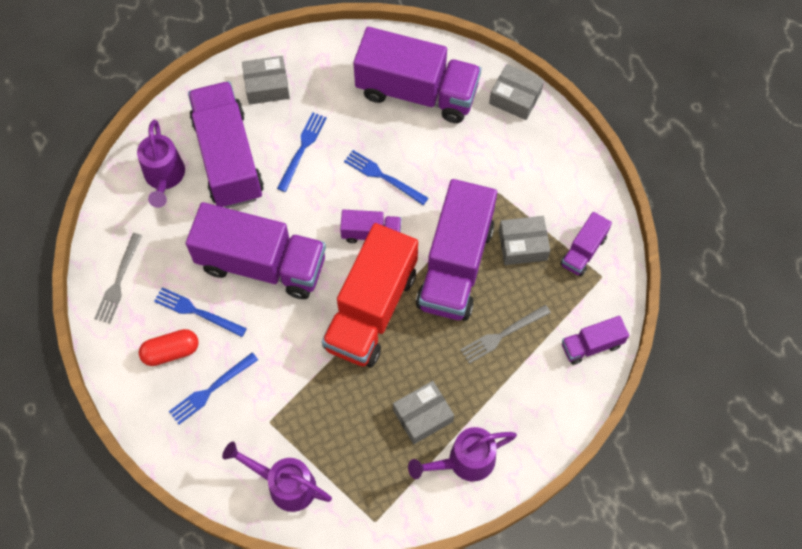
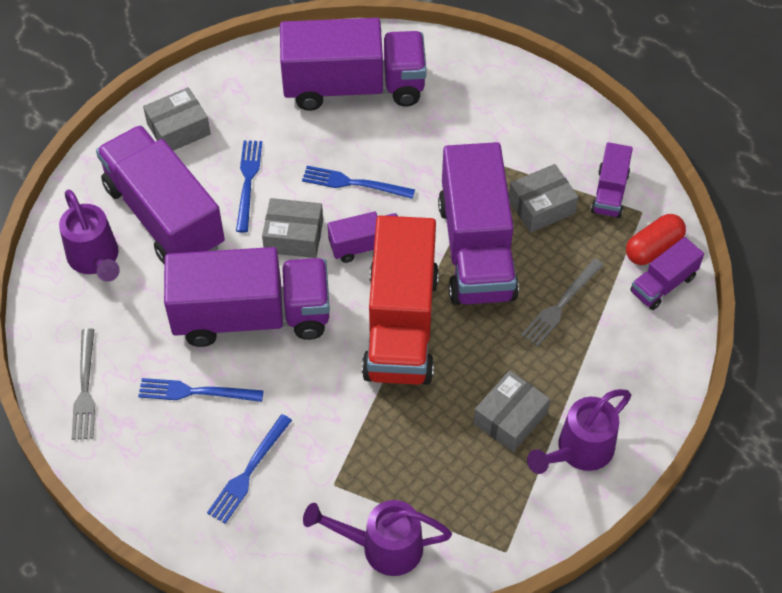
camera: 20 degrees left, 10 degrees down
(171, 351) = (182, 445): red capsule -> red capsule (653, 248)
(515, 98) = (465, 62): grey box -> grey box (293, 236)

